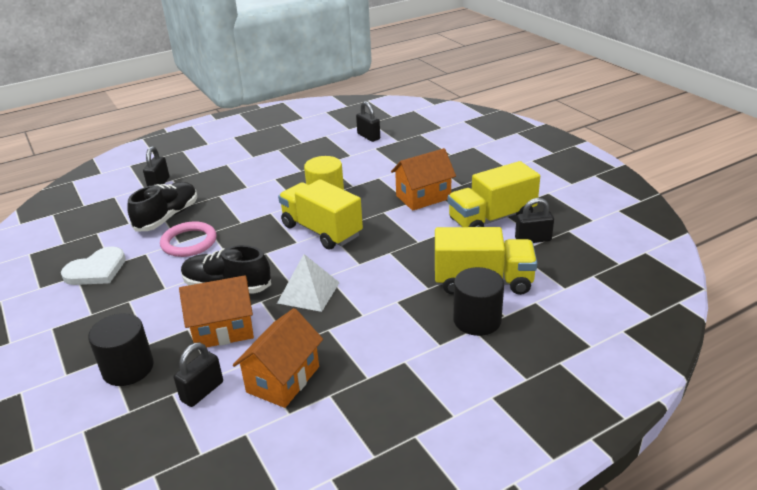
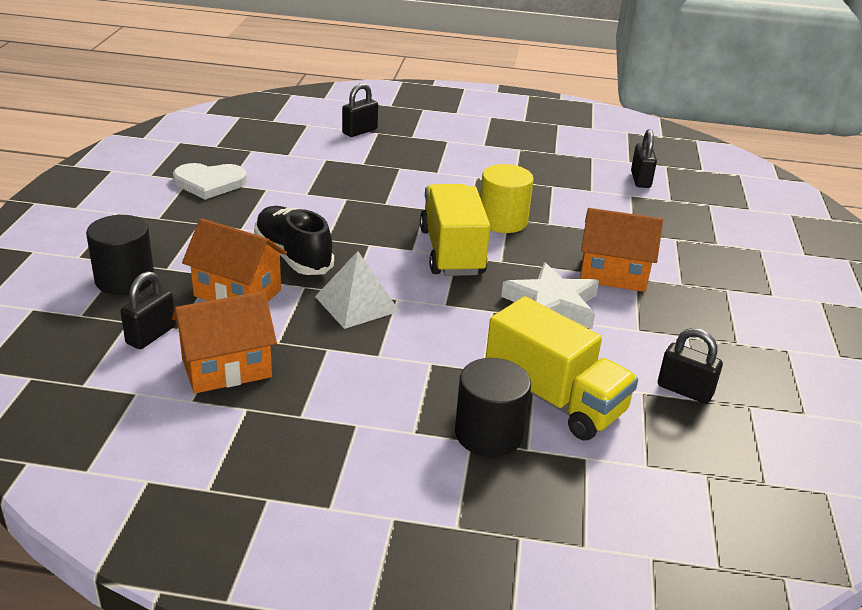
camera: 35 degrees right, 0 degrees up
(167, 217) = (326, 165): black shoe -> none
(189, 242) = (314, 198): pink ring -> none
(202, 391) = (151, 335): black padlock -> black padlock turned 45 degrees counterclockwise
(415, 231) = (552, 305): none -> white star
(492, 219) = (664, 340): yellow truck -> none

